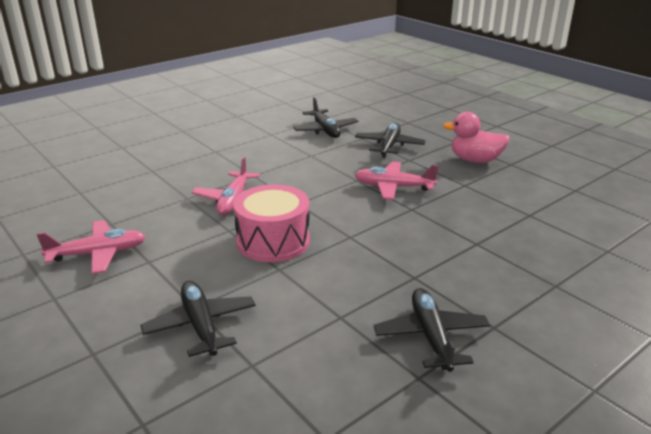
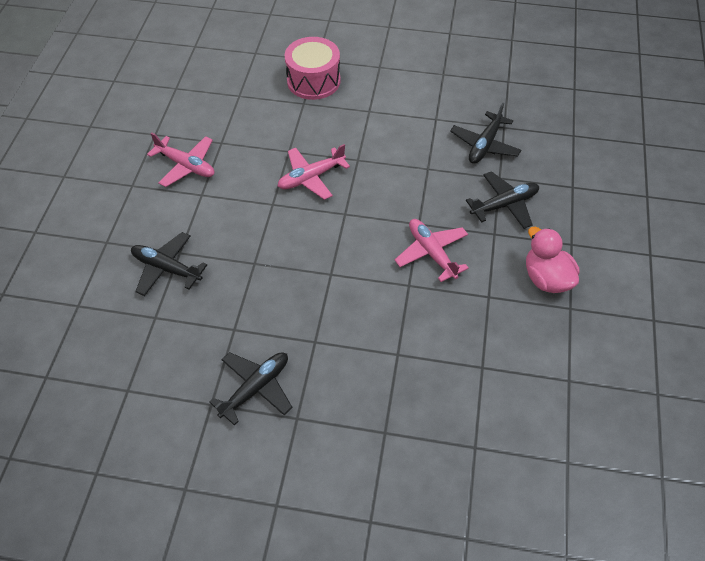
camera: 50 degrees right, 25 degrees up
(201, 325) = (167, 268): black plane -> black plane turned 90 degrees counterclockwise
(273, 241) = (282, 236): pink drum -> pink drum (313, 81)

